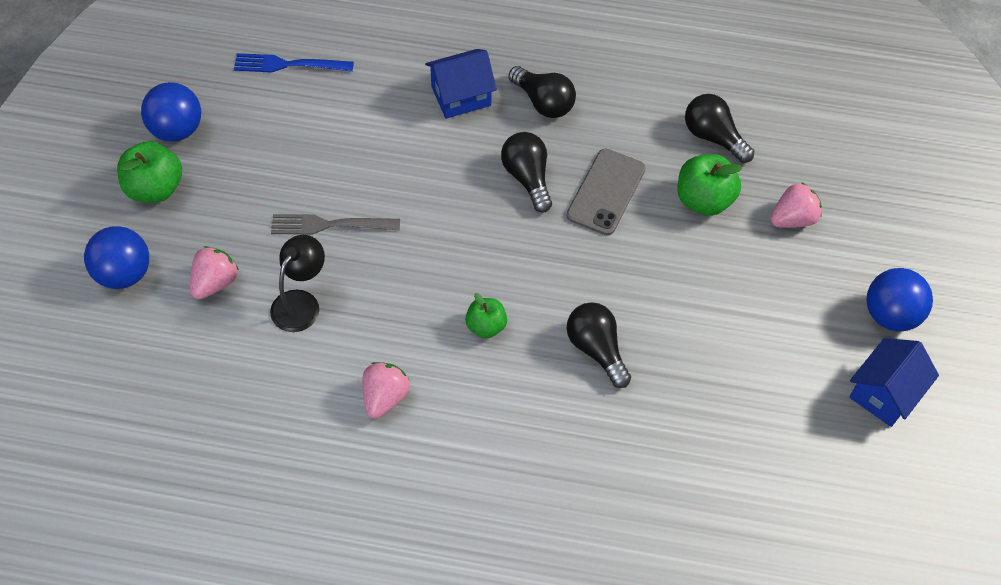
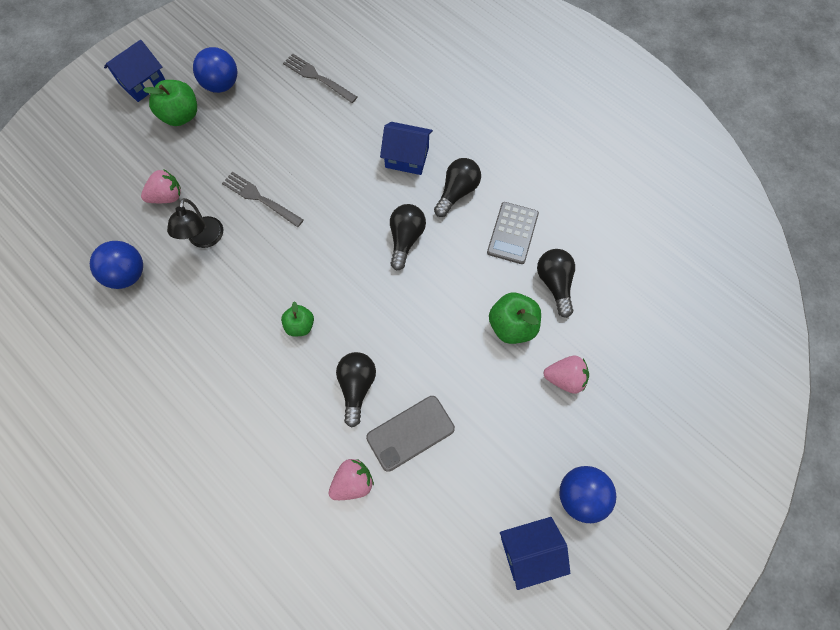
camera: 35 degrees right, 10 degrees up
(73, 177) = (143, 83): none -> blue house
(124, 273) = (123, 160): blue ball -> blue ball (127, 274)
(288, 65) = (317, 78): blue fork -> grey fork
(301, 302) = (204, 239): black lamp -> black lamp turned 120 degrees clockwise
(385, 397) = (203, 334): pink strawberry -> pink strawberry (353, 482)
(543, 102) = (457, 192): black light bulb -> black light bulb turned 135 degrees counterclockwise
(606, 192) = (449, 279): grey phone -> grey phone (410, 433)
(633, 112) = (512, 233): none -> grey calculator

